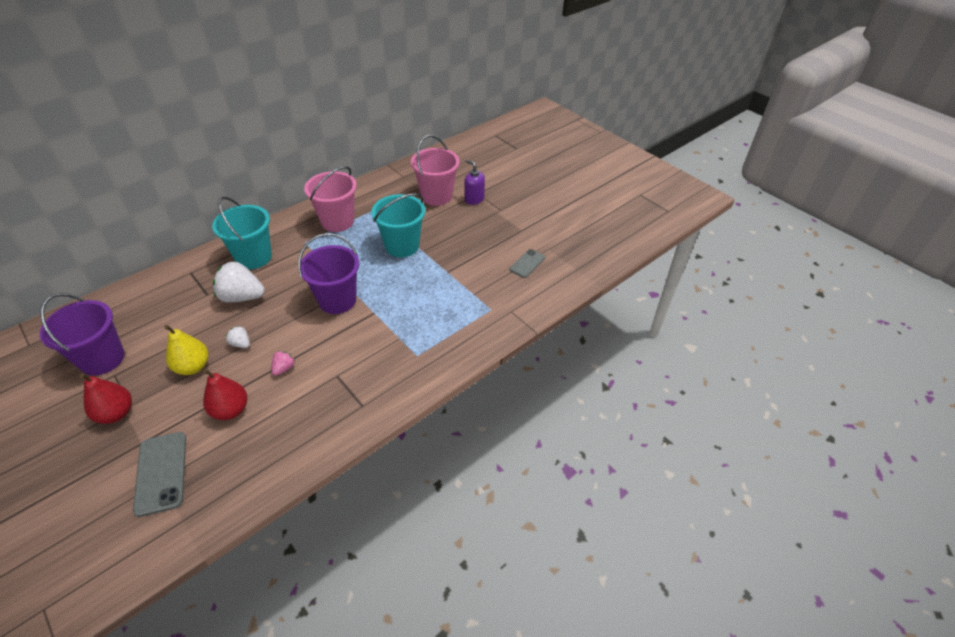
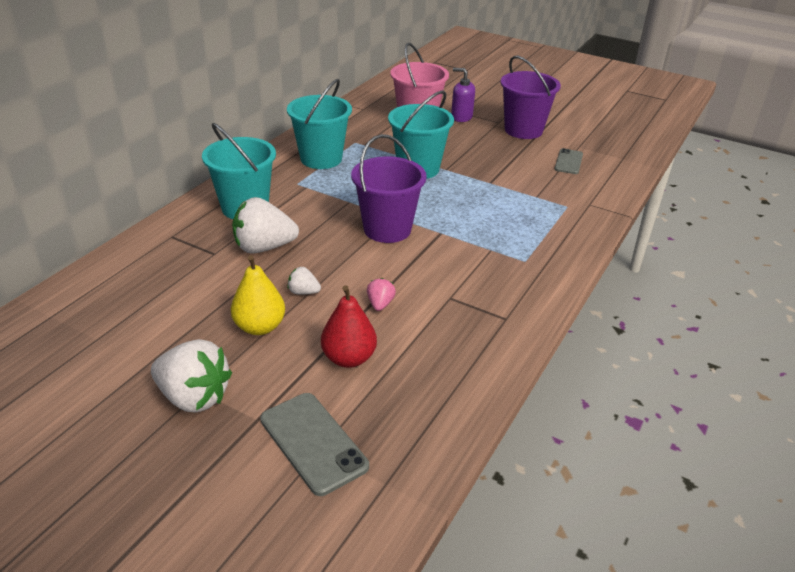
camera: 20 degrees left, 10 degrees down
(102, 359) = (122, 345): purple bucket -> purple bucket (523, 130)
(116, 413) = (194, 397): red pear -> white strawberry
(337, 221) = (321, 159): pink bucket -> turquoise bucket

